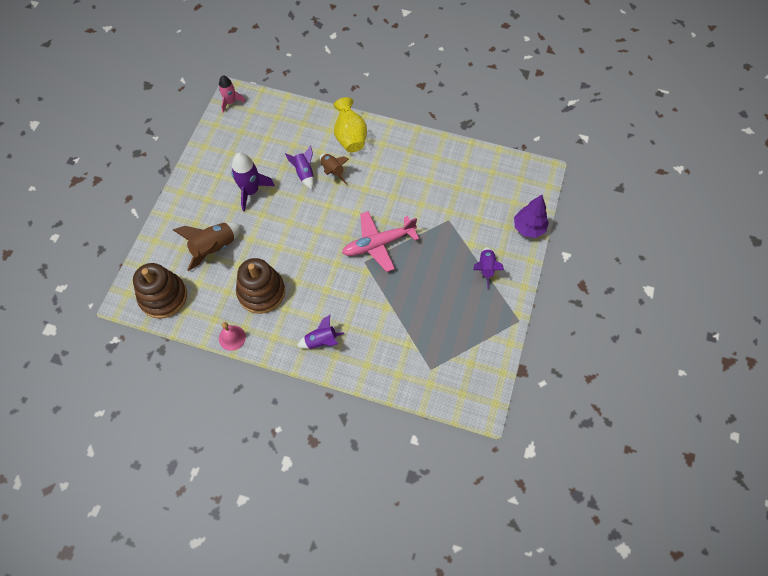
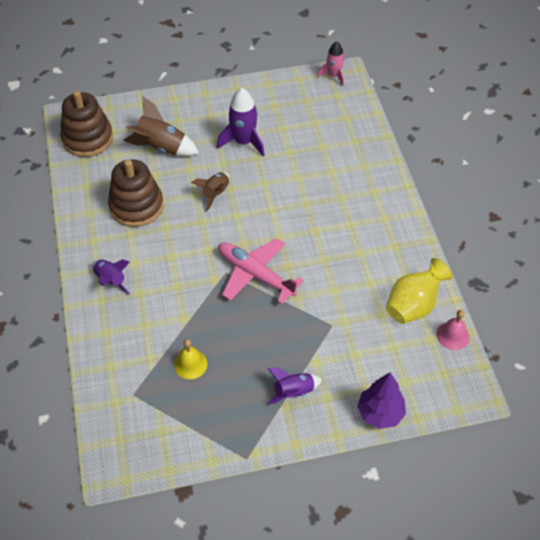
camera: 60 degrees right, 10 degrees down
(232, 337) = (74, 208): pink bell -> pink bell (453, 335)
(304, 173) = (295, 172): purple rocket -> none
(332, 171) = (316, 193): brown rocket -> brown rocket (215, 193)
(350, 137) = (369, 187): yellow vase -> yellow vase (413, 305)
(427, 320) = (190, 364): none -> yellow bell

